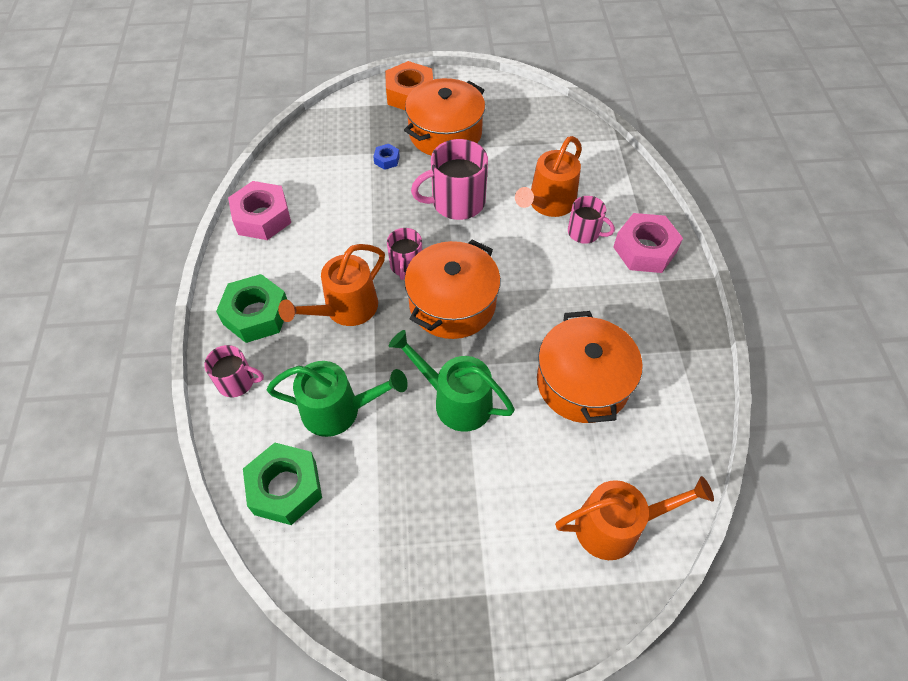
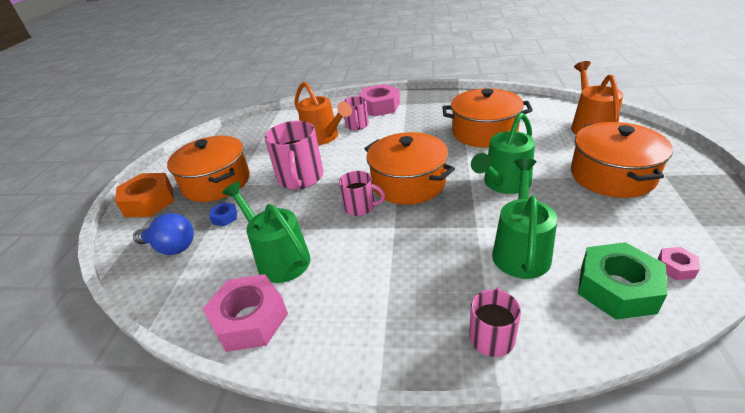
camera: 75 degrees left, 20 degrees down
(256, 314) = (397, 320): green nut -> none
(312, 550) = (675, 267): none -> pink nut
(330, 217) = (278, 258): none -> green watering can
(345, 137) = (171, 247): none -> blue light bulb
(345, 309) = (403, 246): orange watering can -> none
(480, 527) = (612, 175): none -> orange pot
(584, 232) = (357, 125): pink mug -> pink mug turned 135 degrees clockwise

